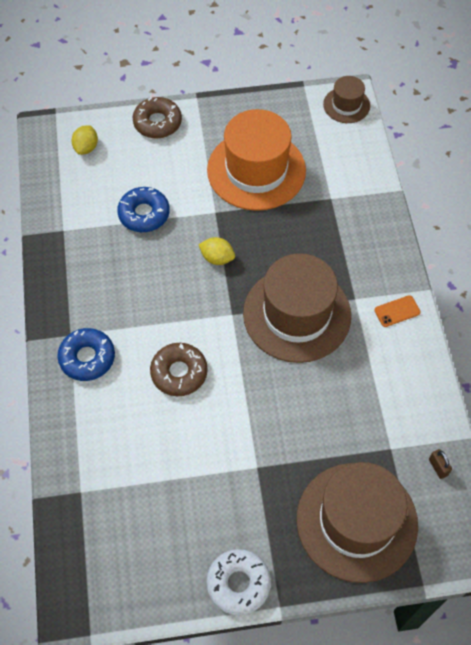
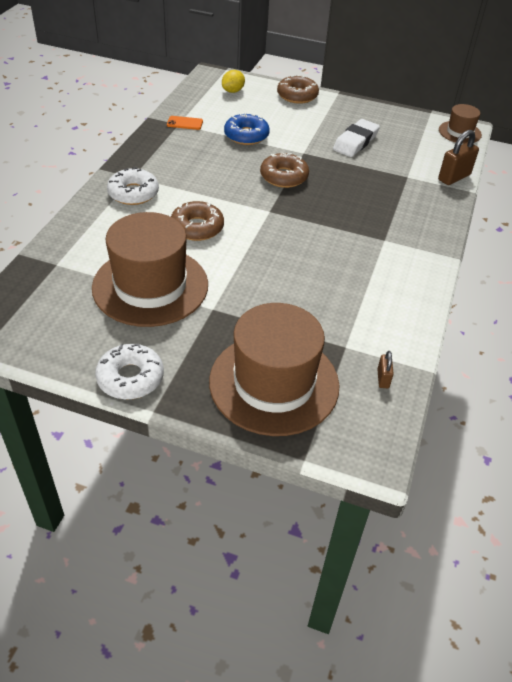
camera: 25 degrees right, 15 degrees down
(87, 358) = (133, 193): blue donut -> white donut
(217, 258) = (284, 177): yellow lemon -> brown donut
(256, 170) = (355, 142): orange hat -> white eraser
(297, 314) = (325, 230): brown hat -> brown hat (150, 286)
(373, 178) = (454, 177): none -> brown padlock
(397, 311) = (418, 261): orange phone -> orange phone (185, 123)

